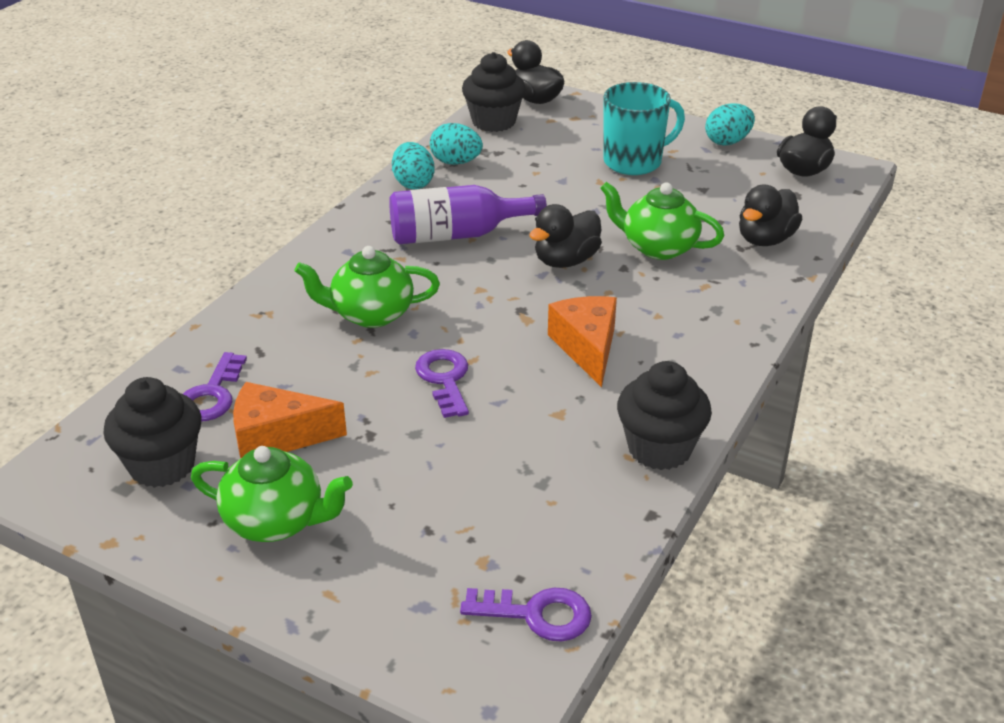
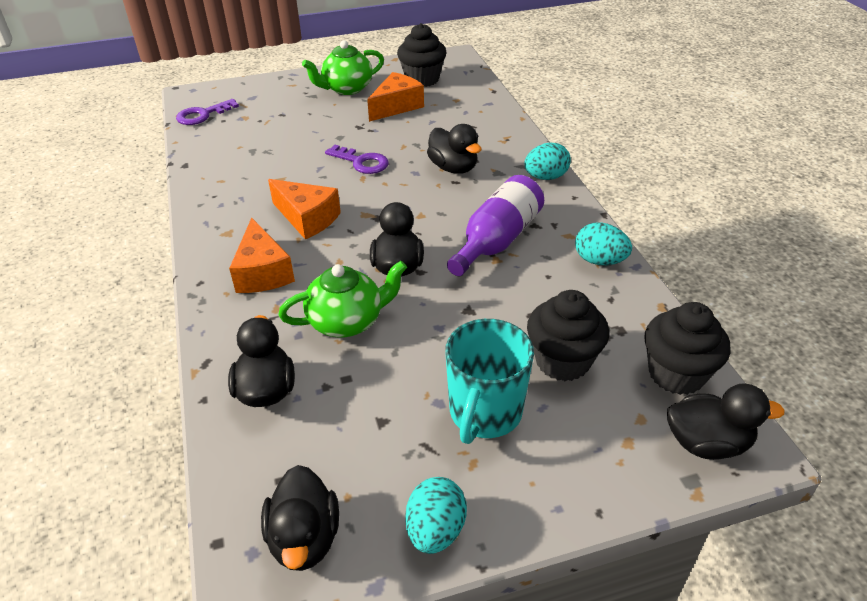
camera: 135 degrees right, 5 degrees up
(212, 395) = (453, 103): purple key -> none
(371, 314) = (453, 168): green teapot -> black duck
(456, 162) = (612, 301): turquoise egg -> turquoise egg (545, 177)
(659, 448) = (207, 192): black cupcake -> black cupcake (562, 361)
(687, 320) = (262, 272): none -> orange cheese

